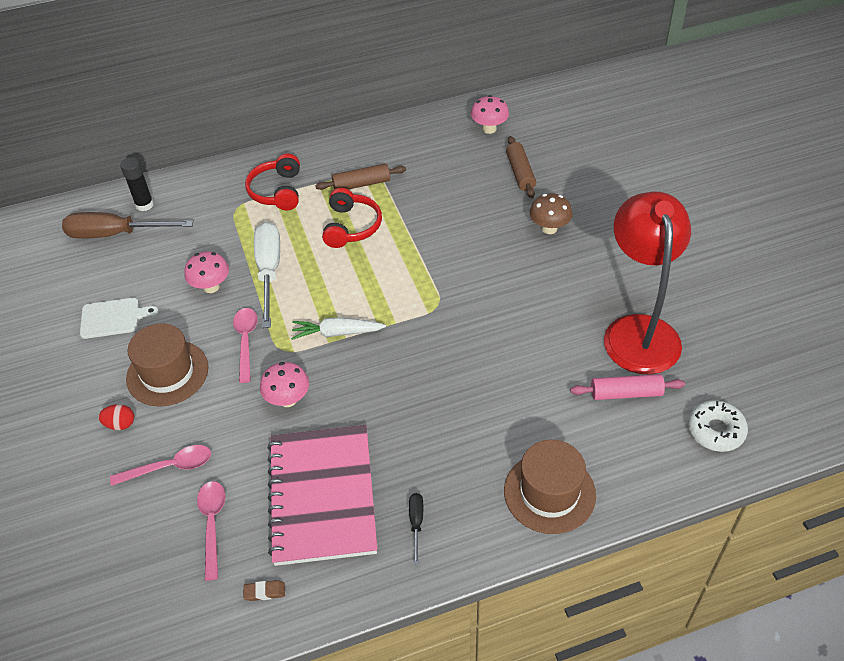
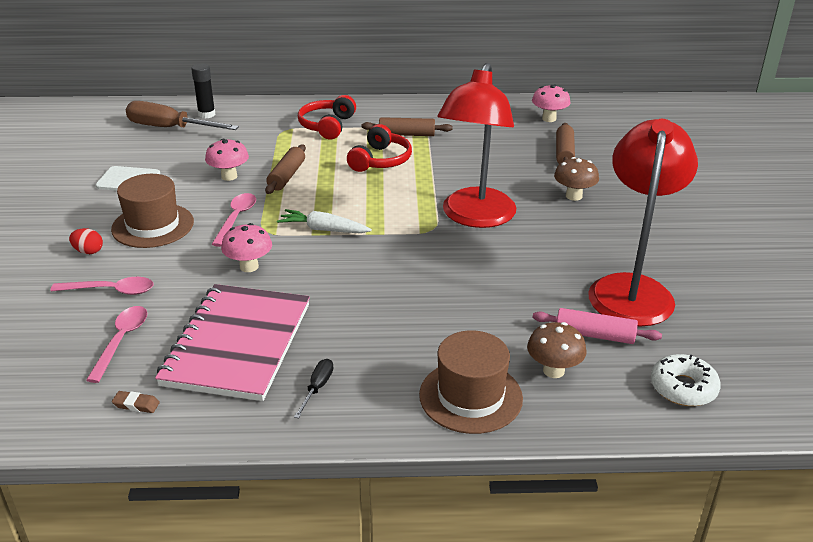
camera: 15 degrees right, 15 degrees down
(269, 272) = (287, 176): white screwdriver -> brown rolling pin
(471, 279) = (475, 217): none -> red lamp
(606, 443) = (553, 370): none -> brown mushroom

